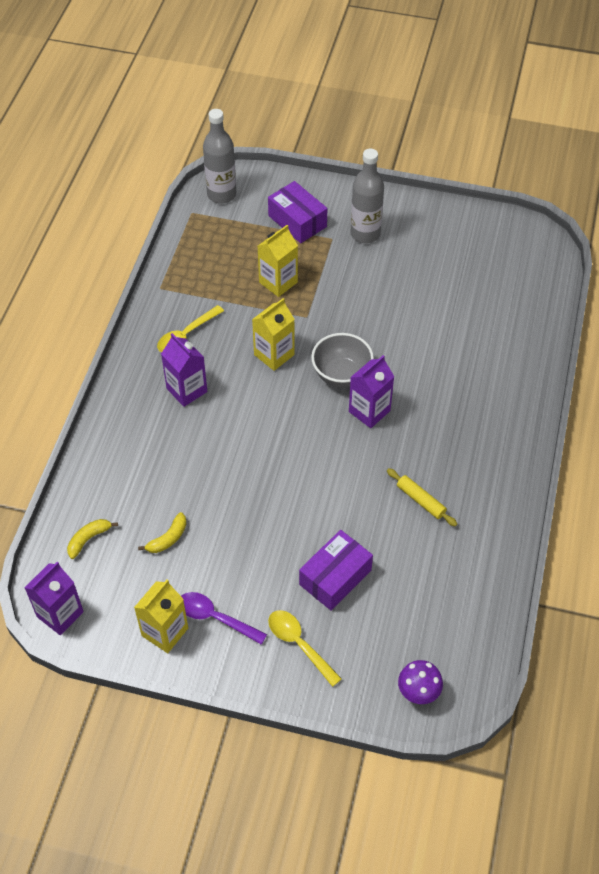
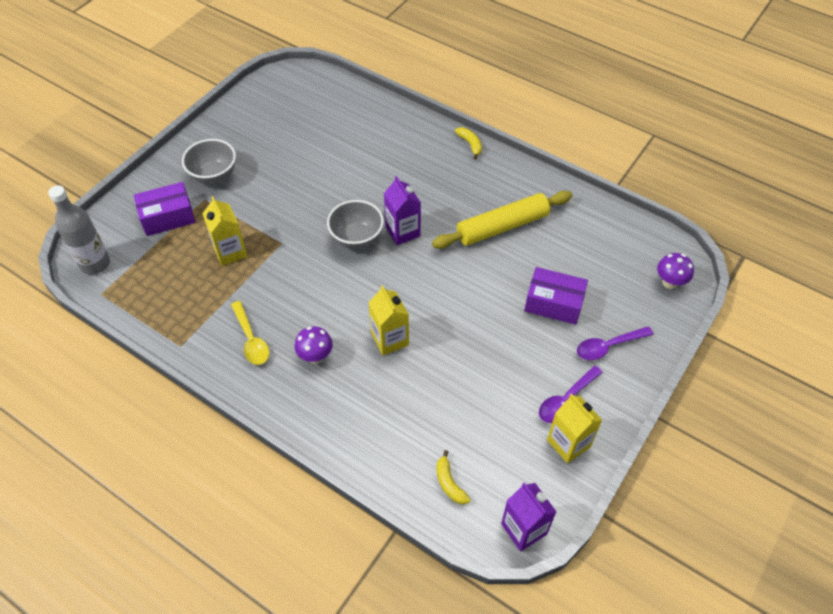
camera: 70 degrees left, 0 degrees up
(168, 538) = (473, 415): yellow banana -> yellow banana (470, 144)
(187, 390) = (315, 356): purple carton -> purple mushroom
(274, 355) = (310, 278): yellow carton -> yellow carton (390, 339)
(299, 644) = (608, 346): yellow spoon -> purple spoon
(335, 577) = (554, 303): purple box -> purple box turned 45 degrees counterclockwise
(365, 234) = (214, 176): grey bottle -> grey bowl
(420, 500) = (502, 226): yellow rolling pin -> yellow rolling pin, size x2.02

